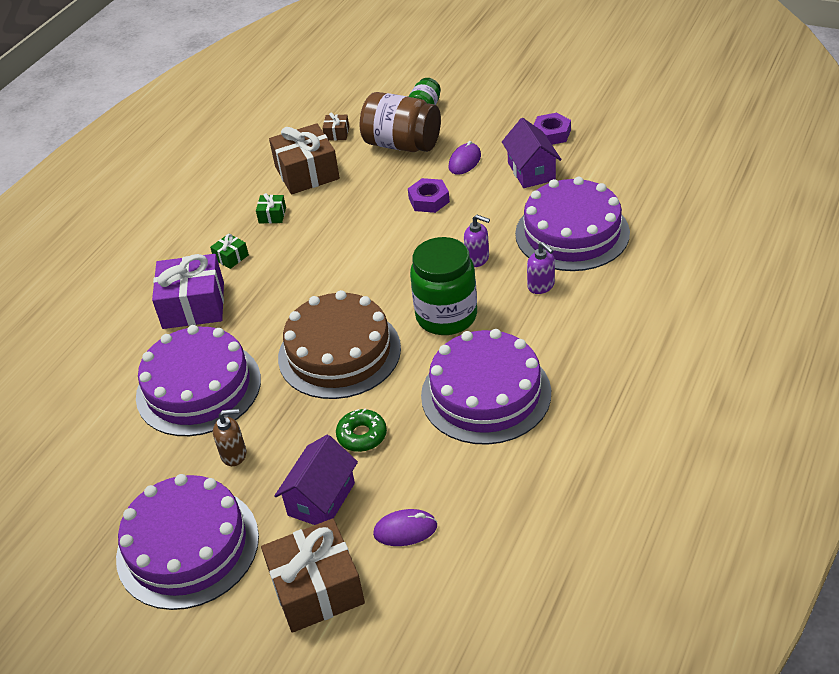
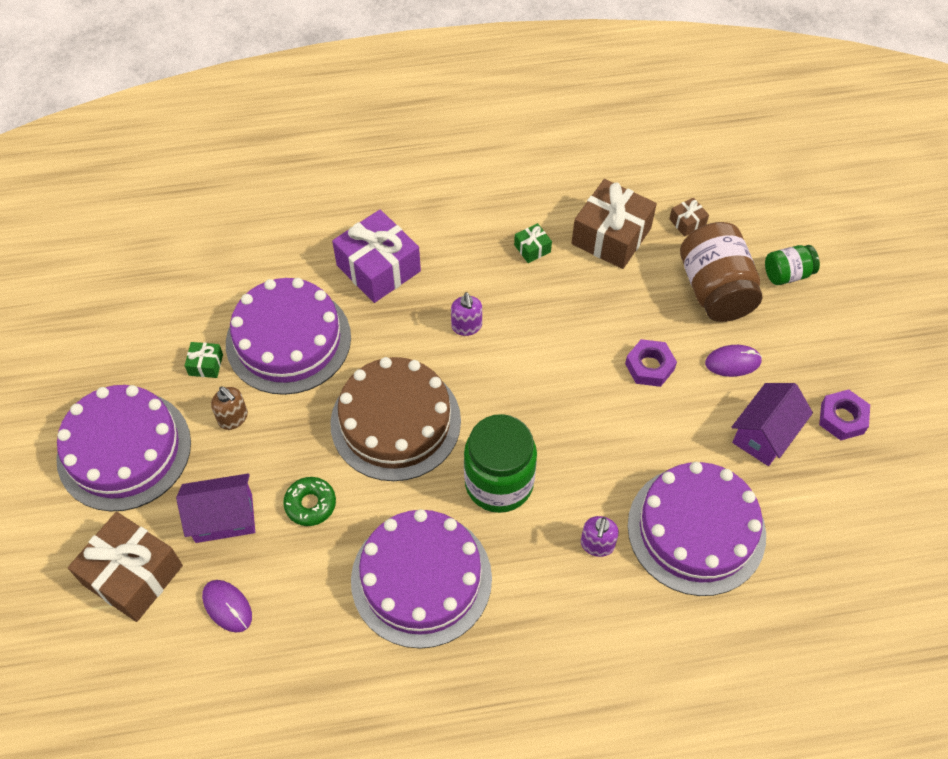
camera: 50 degrees right, 15 degrees up
(231, 257) = (455, 254): green gift -> green gift (206, 364)
(477, 259) = (596, 463): purple soap dispenser -> purple soap dispenser (466, 326)

